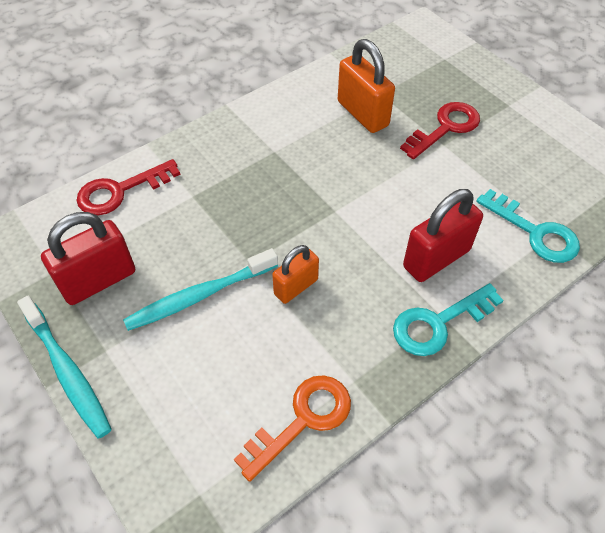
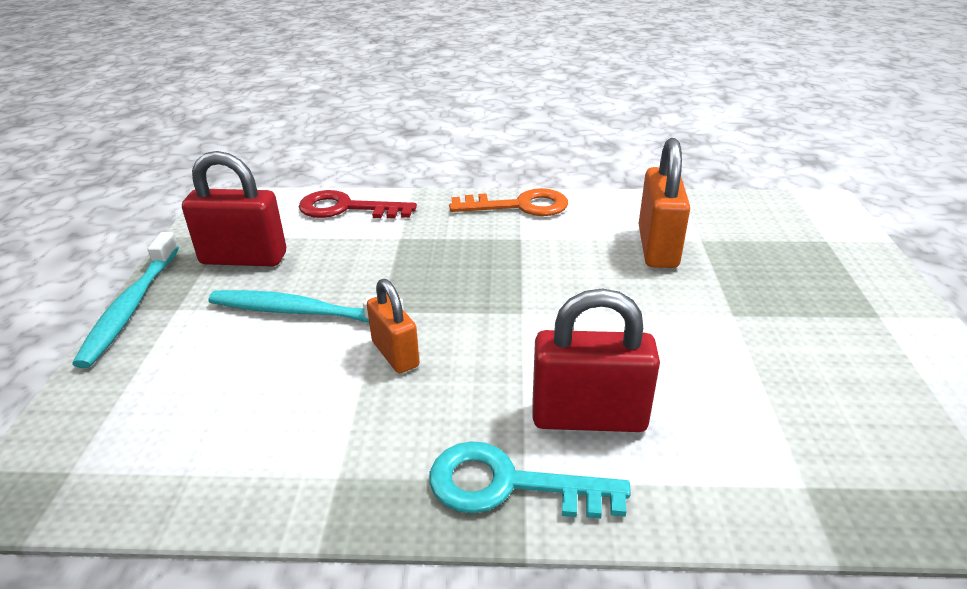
camera: 40 degrees right, 20 degrees down
(296, 287) = (395, 354): orange padlock -> orange padlock turned 60 degrees clockwise
(303, 419) = (240, 476): orange key -> orange key (520, 206)
(445, 128) = (754, 300): red key -> none
(535, 232) = (773, 467): turquoise key -> none

